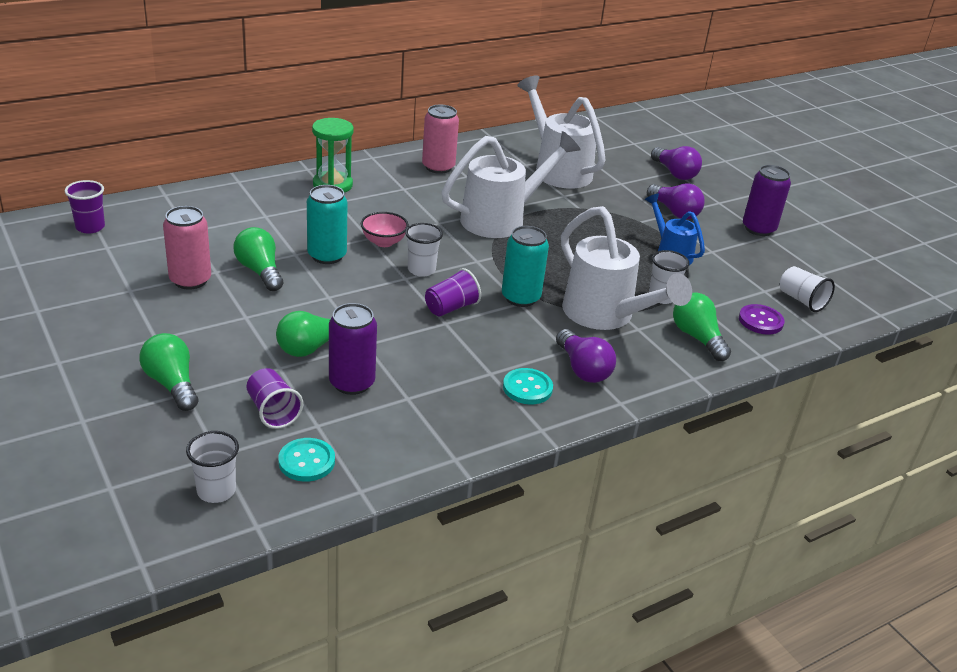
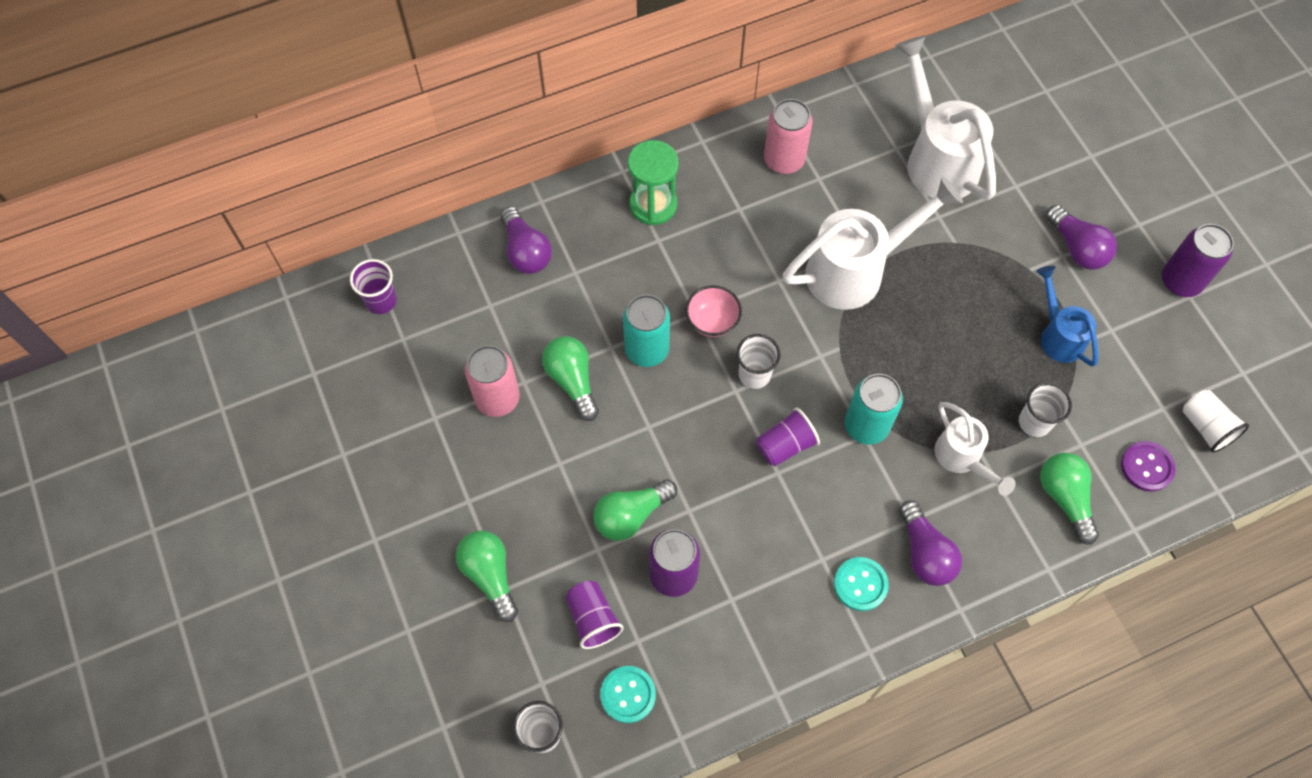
camera: 10 degrees right, 30 degrees up
(605, 316) = (962, 458): white watering can -> white watering can, size x0.57
(674, 173) = (1091, 160): purple light bulb -> purple light bulb (526, 251)

